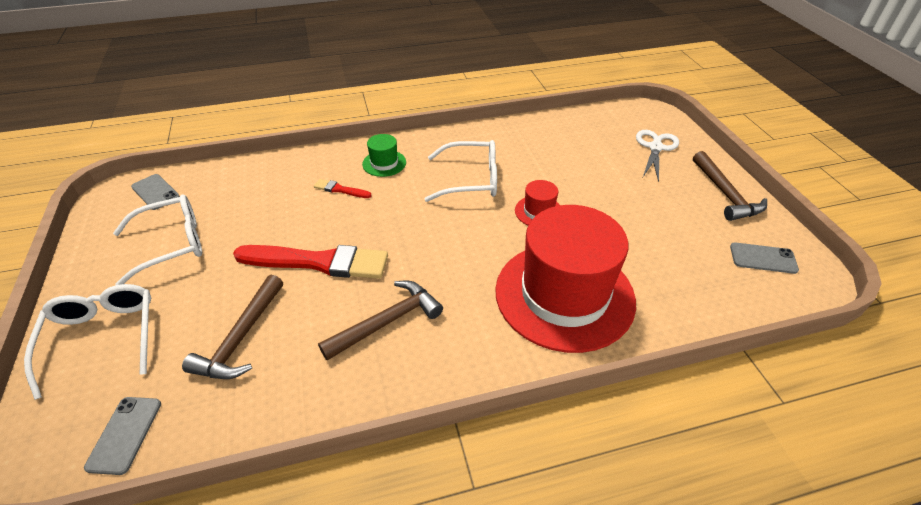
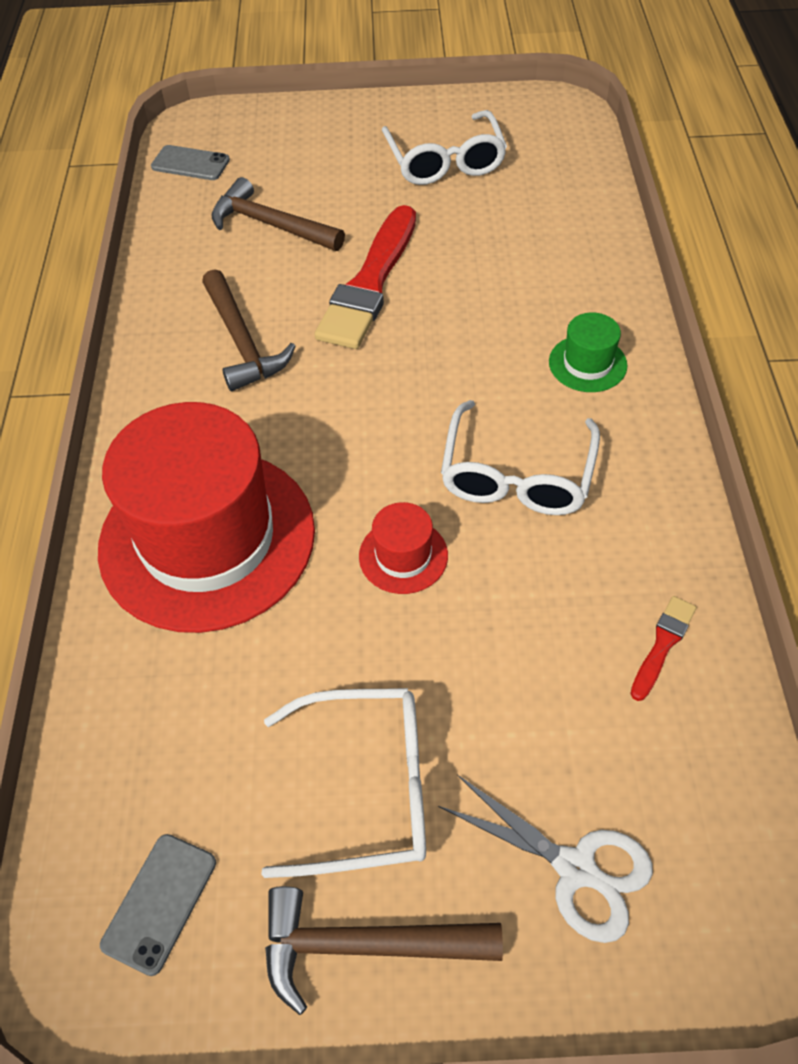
camera: 105 degrees right, 10 degrees up
(103, 338) = (313, 134): white glasses -> white glasses (366, 788)
(155, 192) = (556, 137): grey phone -> none
(340, 190) = (523, 308): red brush -> red brush (662, 644)

